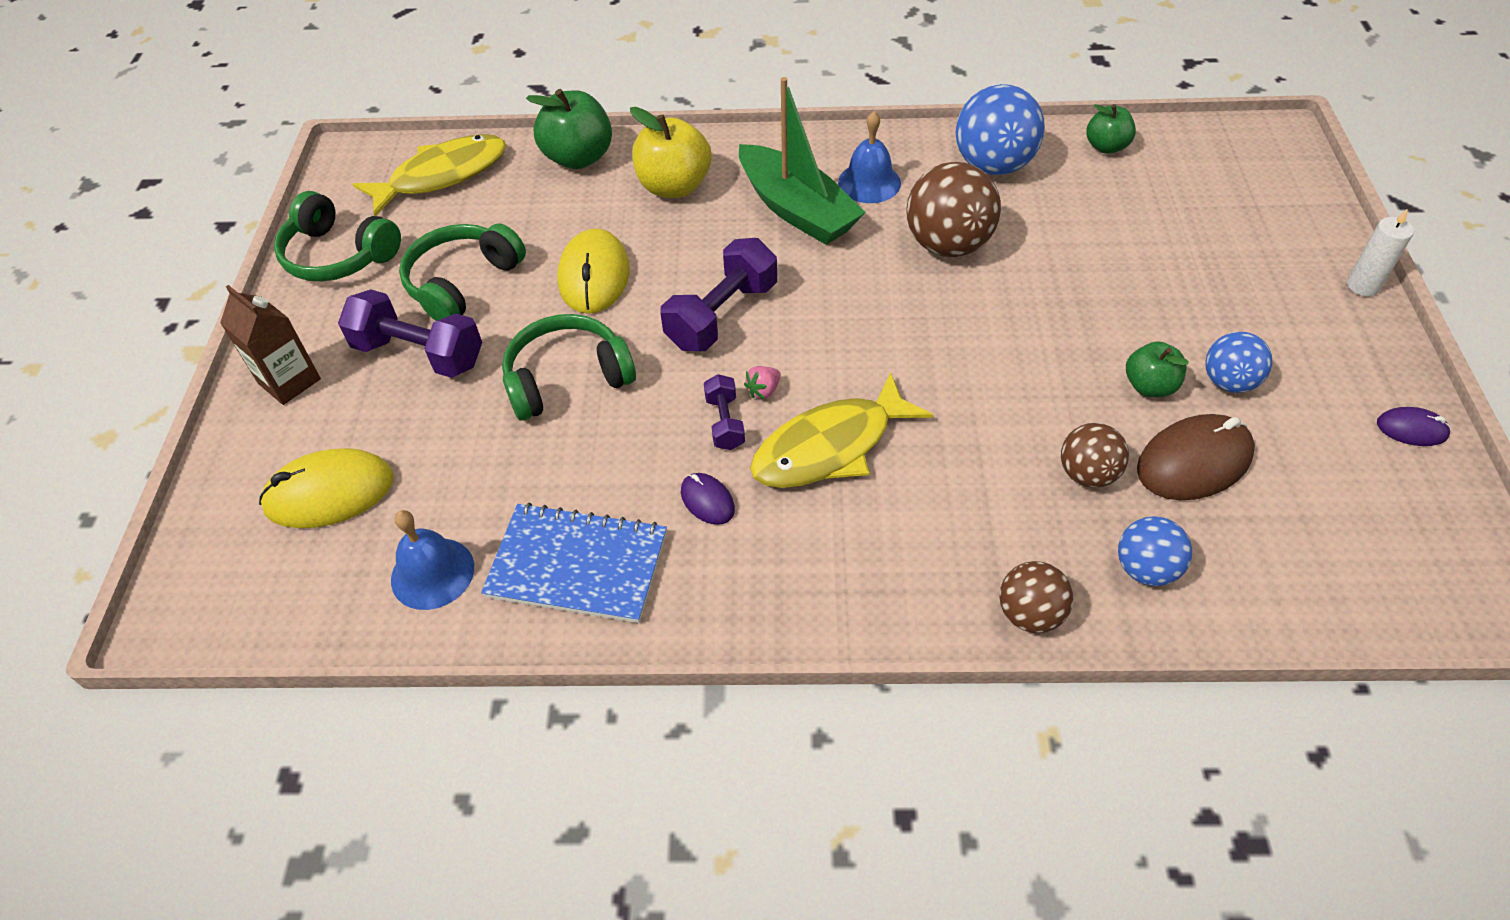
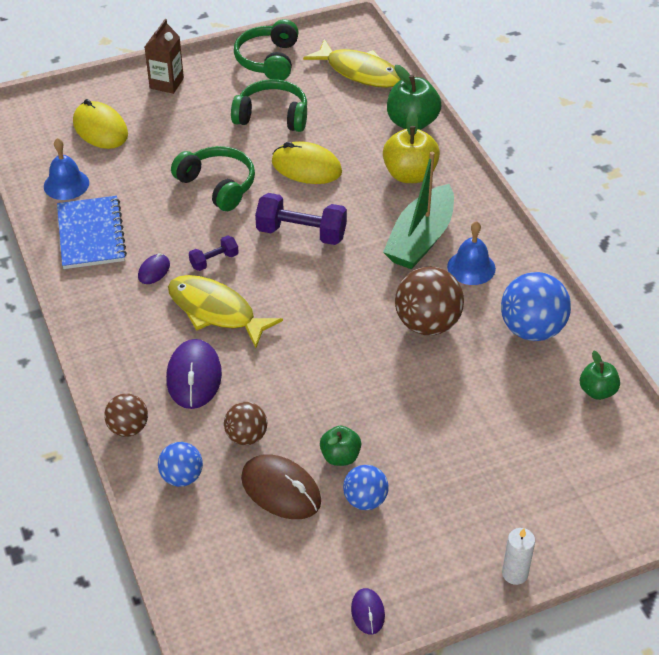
camera: 65 degrees right, 5 degrees down
(419, 354) = (208, 121): purple dumbbell -> none
(594, 276) = (306, 167): yellow mouse -> yellow mouse turned 45 degrees clockwise
(763, 391) = (247, 270): pink strawberry -> none
(952, 505) = (194, 377): none -> purple mouse

